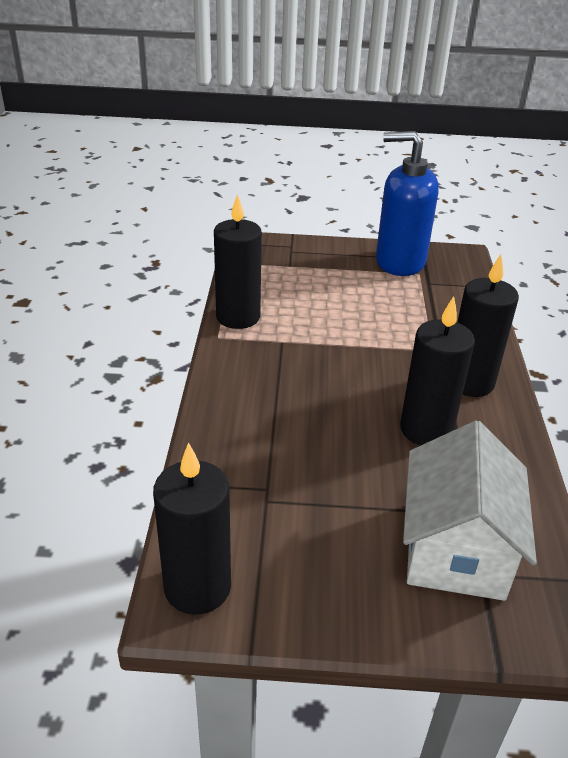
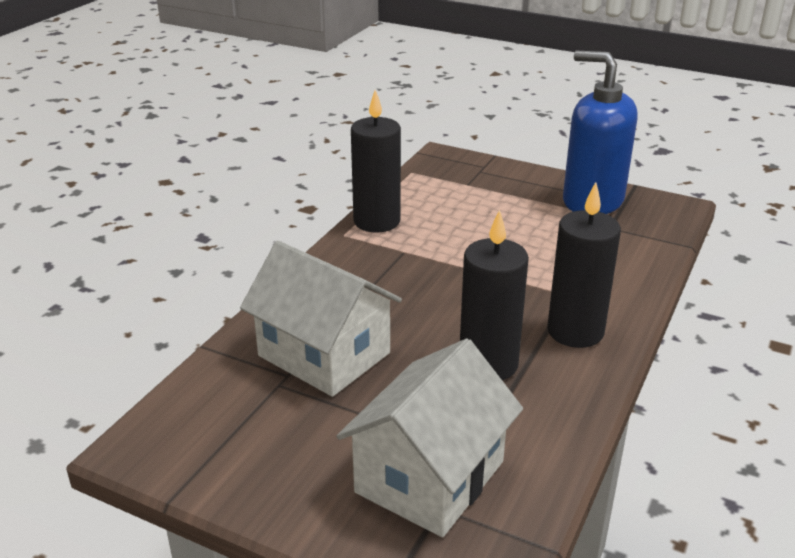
camera: 25 degrees right, 5 degrees down
(197, 587) = (163, 436): black candle -> none
(285, 459) = (324, 354): none -> white house

